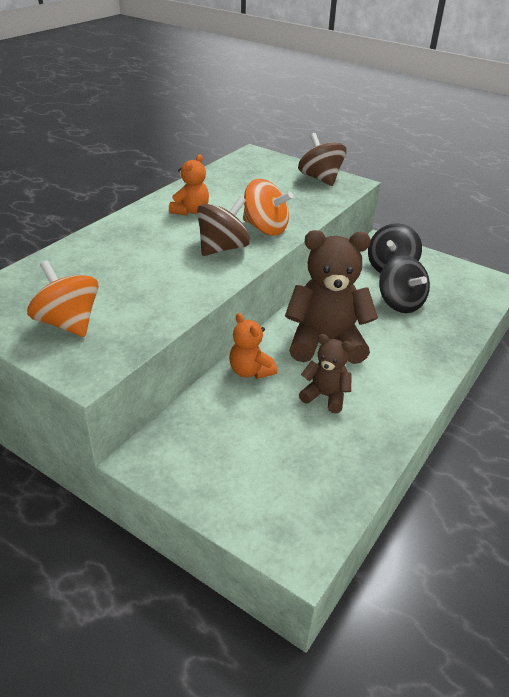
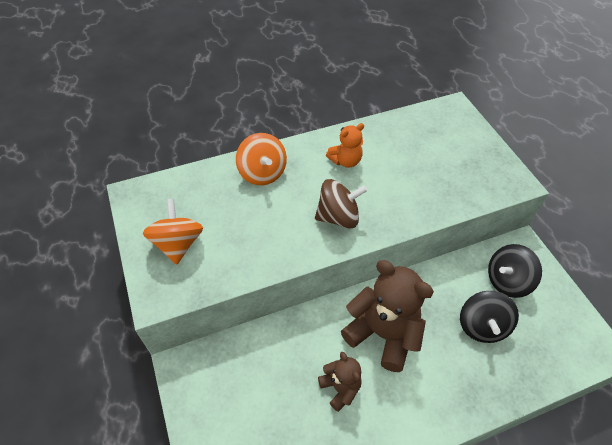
camera: 35 degrees right, 15 degrees up
(250, 371) = (303, 330): orange teddy bear -> none
(265, 228) = (390, 209): orange spinning top -> orange spinning top (262, 173)
(320, 179) = (490, 165): brown spinning top -> none

